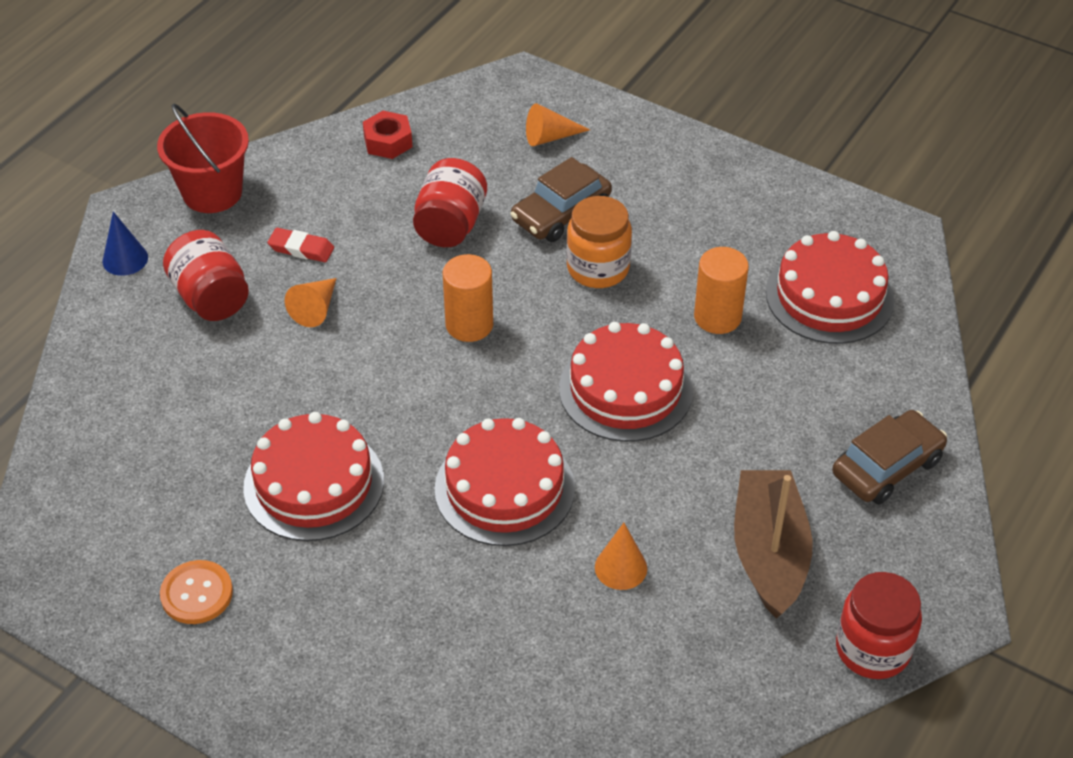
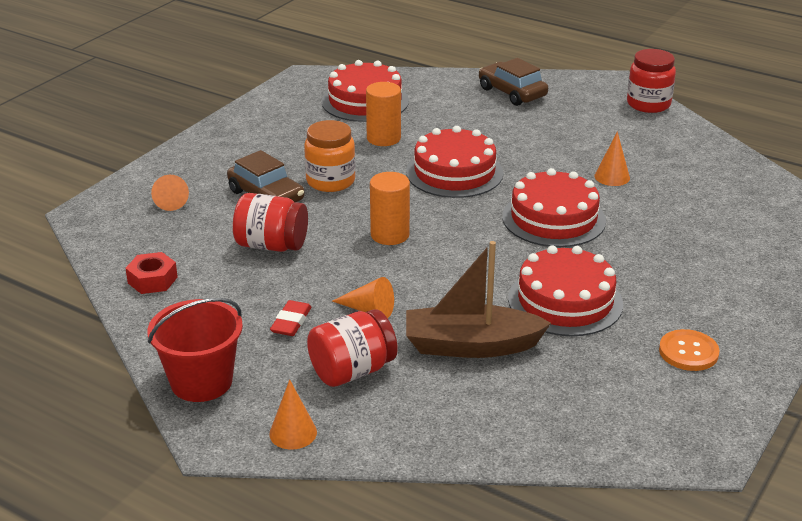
camera: 90 degrees left, 15 degrees down
(125, 259) = (293, 433): blue cone -> orange cone
(769, 553) = (587, 130): brown boat -> brown boat (471, 346)

